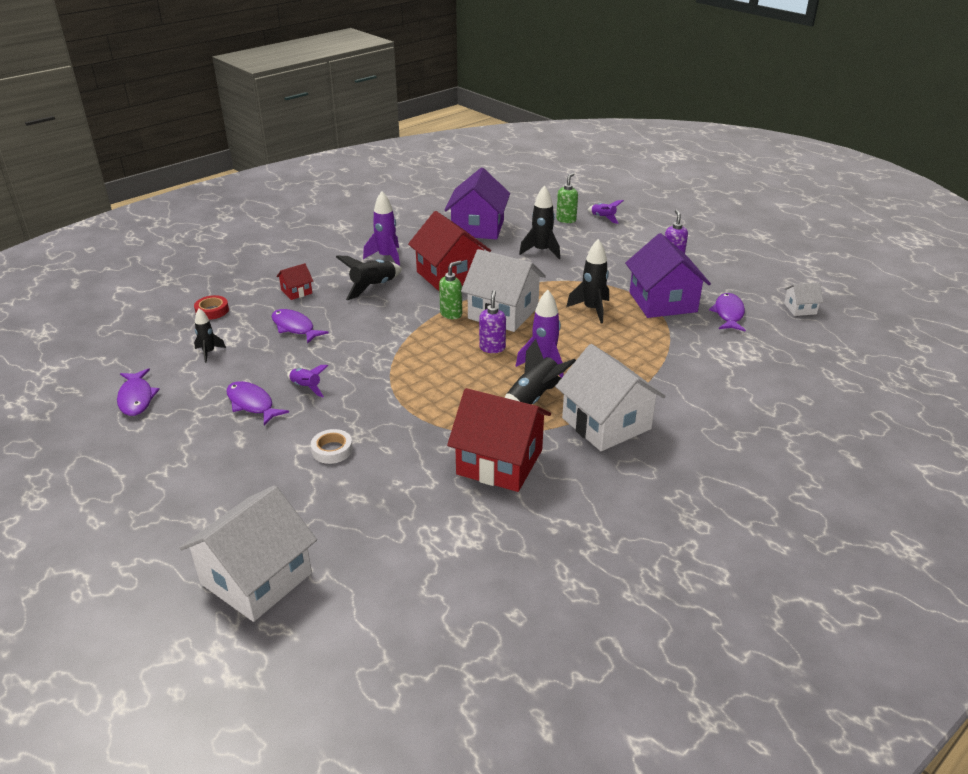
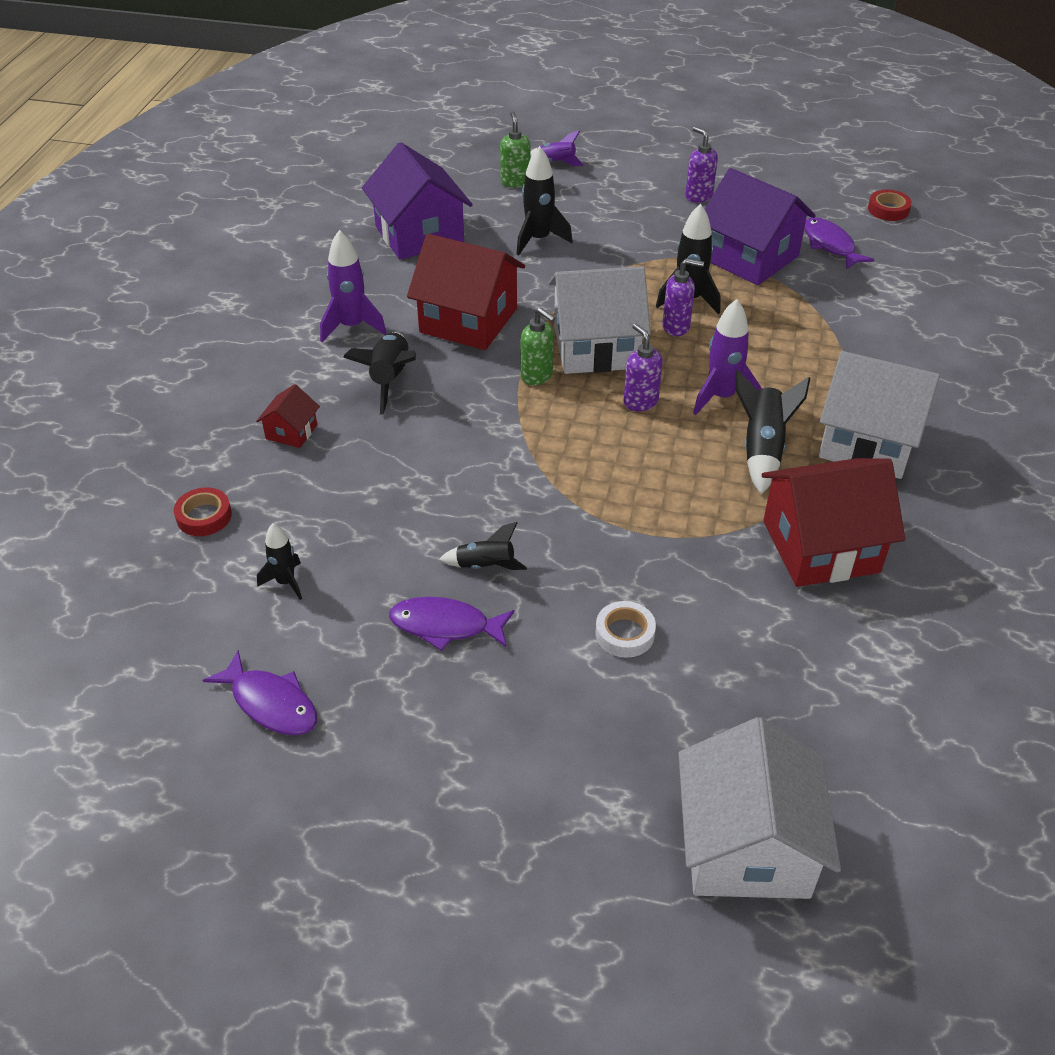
camera: 35 degrees left, 10 degrees up
(295, 327) = (359, 487): purple fish -> none
(306, 387) = (485, 566): purple rocket -> black rocket
(451, 314) = (537, 376): green soap dispenser -> green soap dispenser turned 120 degrees clockwise
(565, 320) = (676, 327): none -> purple soap dispenser
(800, 309) = (888, 210): white house -> red tape

